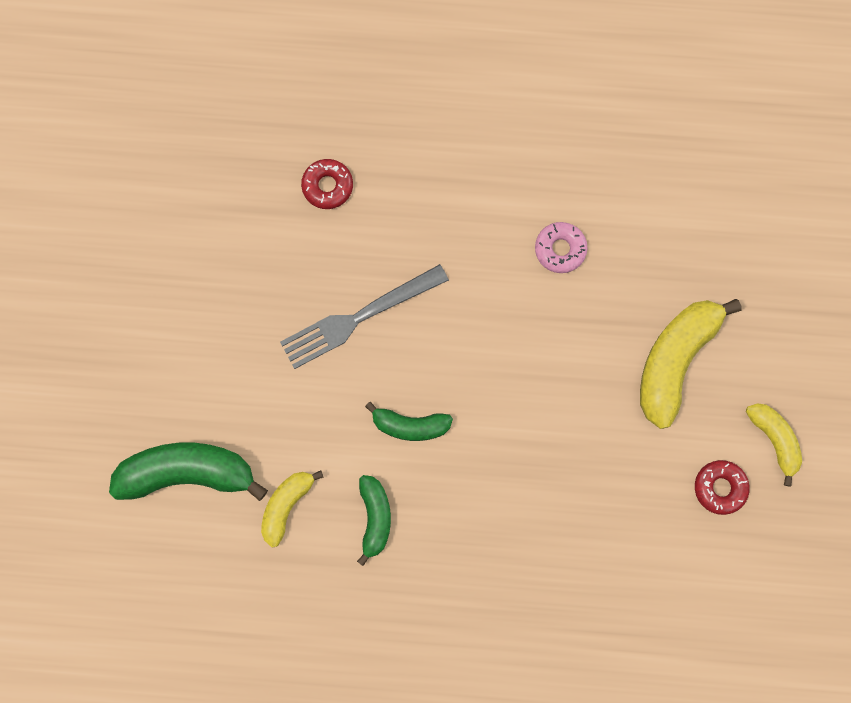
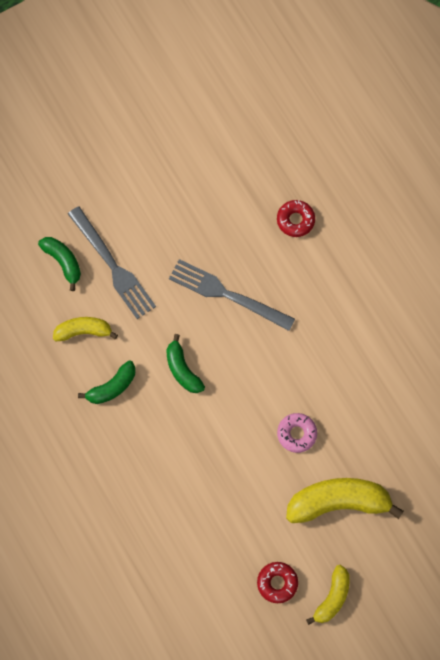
camera: 55 degrees right, 5 degrees down
(187, 473) = (63, 262): green banana -> green banana, size x0.57
(236, 420) = (113, 267): none -> grey fork
(560, 249) = (358, 385): pink donut -> pink donut (296, 434)

